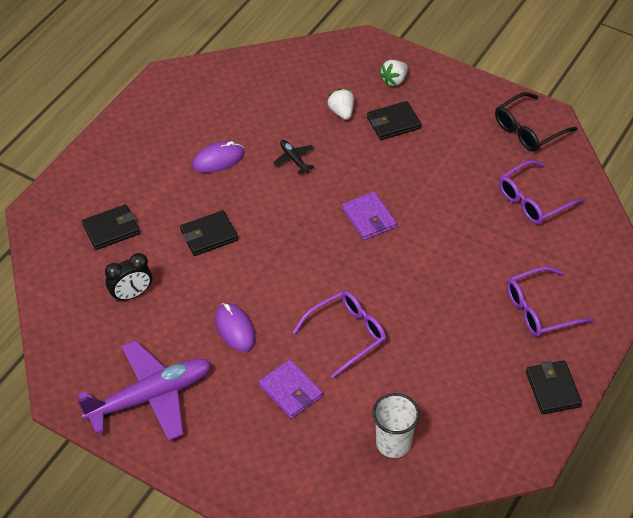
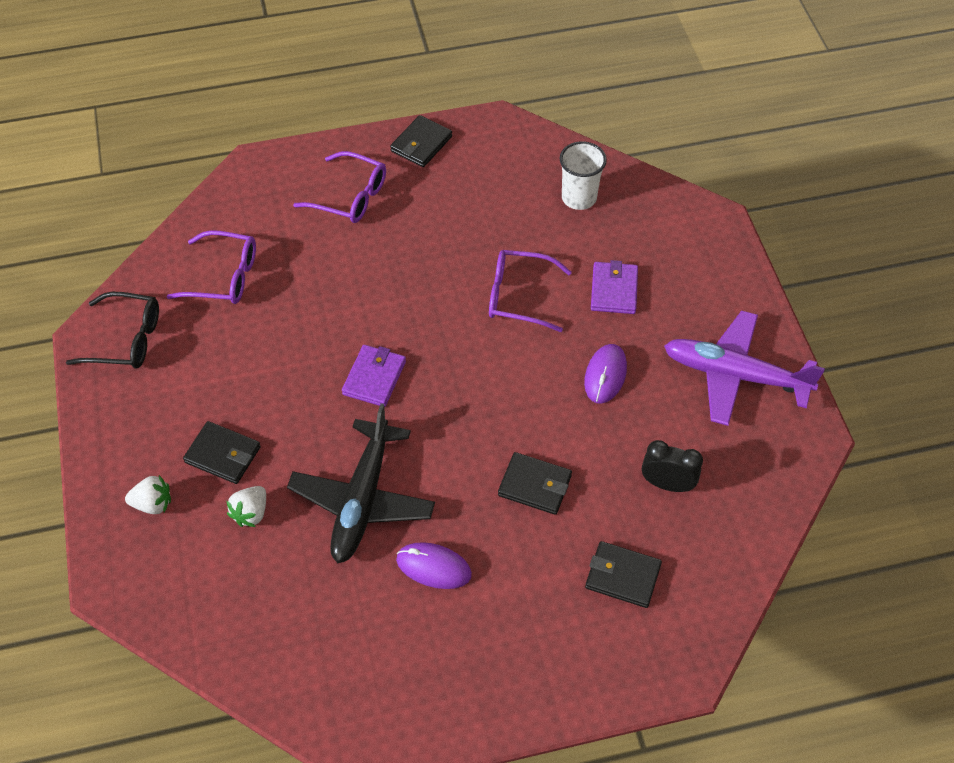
camera: 135 degrees left, 5 degrees up
(294, 159) = (363, 499): black plane -> black plane, size x2.39

